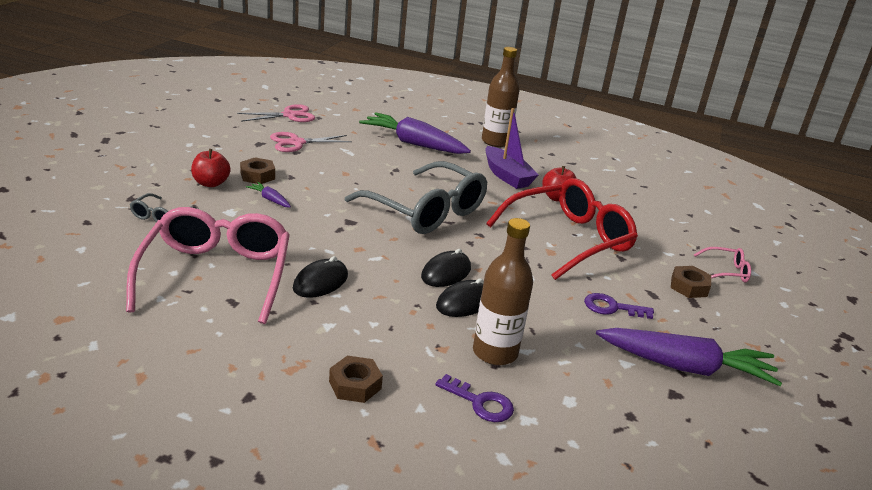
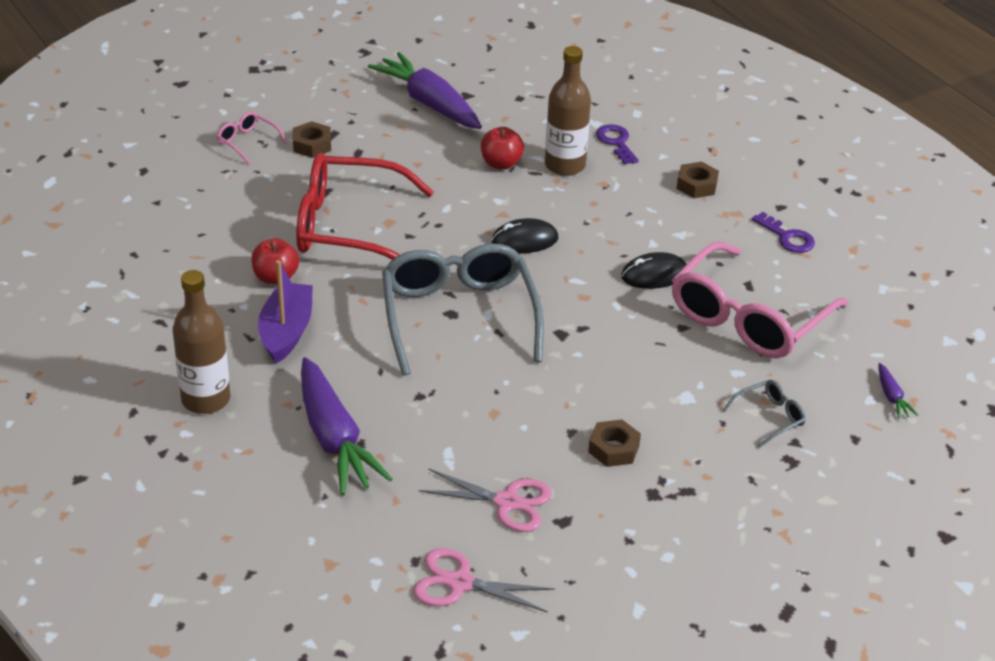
camera: 140 degrees left, 10 degrees up
(211, 183) = (682, 455): red apple -> red apple (501, 164)
(270, 199) = (627, 400): purple carrot -> purple carrot (892, 397)
(464, 302) = (541, 209): black mouse -> none
(612, 307) = (415, 157): purple key -> purple key (787, 237)

